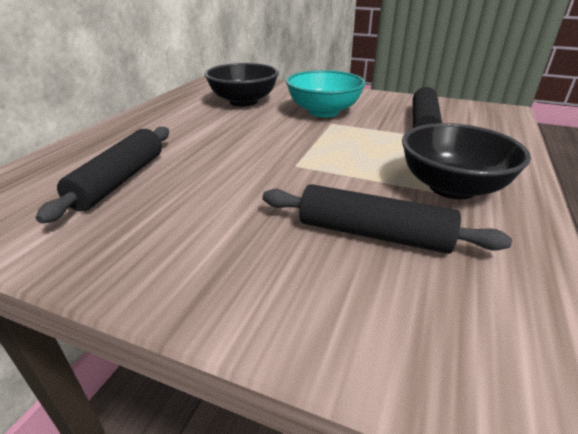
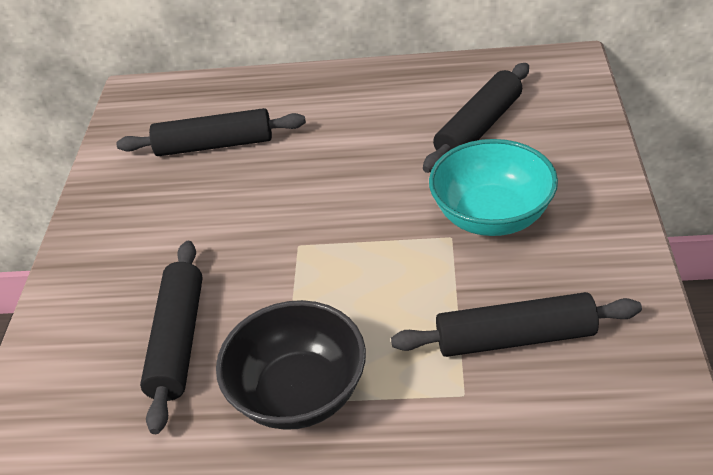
camera: 75 degrees right, 10 degrees up
(243, 101) = (479, 128): black bowl -> black rolling pin

